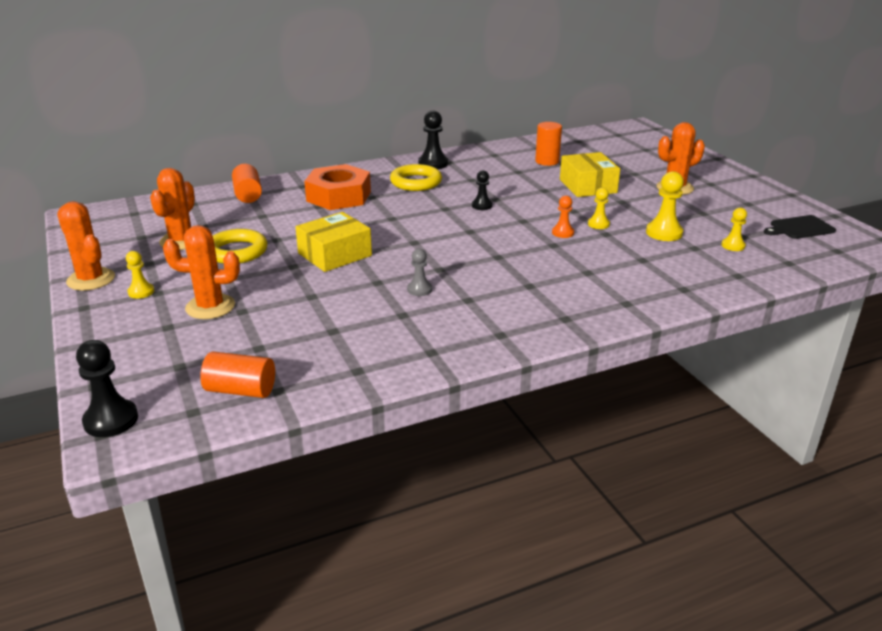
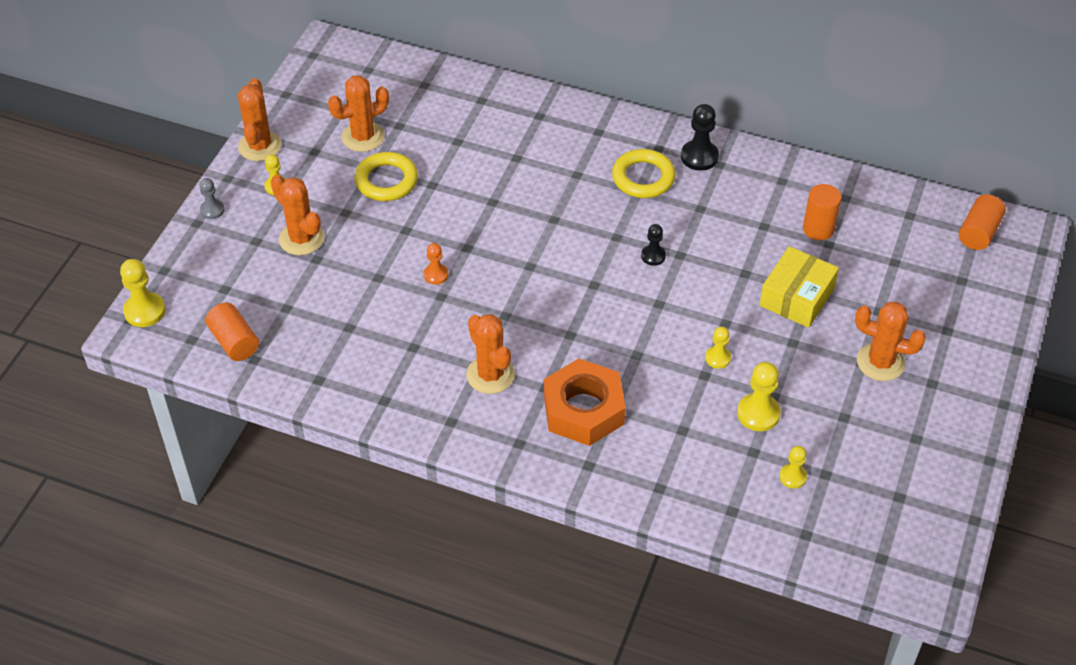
camera: 45 degrees right, 20 degrees up
(111, 420) = (144, 311): black pawn -> yellow pawn
(248, 195) = (479, 100): orange cylinder -> orange cylinder (979, 232)
(335, 254) = (451, 237): yellow box -> none
(339, 196) = (550, 154): orange nut -> orange nut (583, 410)
(419, 289) = (459, 328): grey pawn -> grey pawn (212, 210)
(483, 298) = (490, 375): none -> orange cactus
(562, 233) = (668, 345): orange pawn -> orange pawn (436, 275)
(800, 228) = (902, 506): black cutting board -> none

